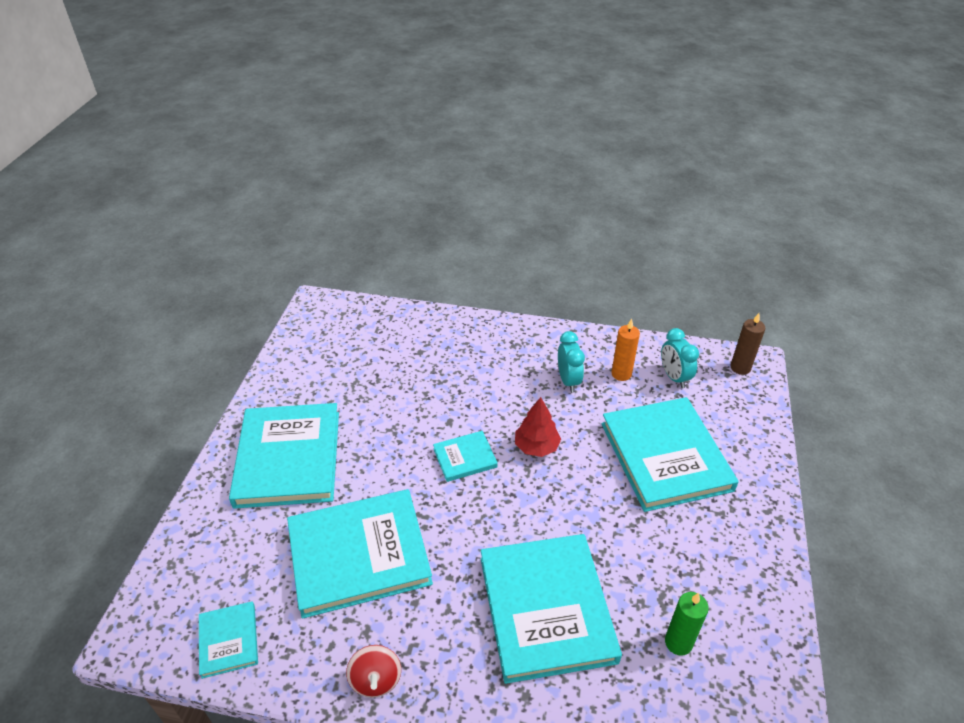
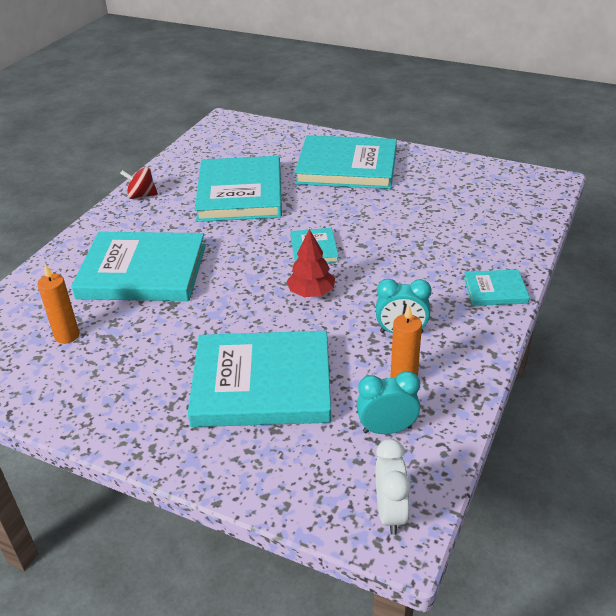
camera: 105 degrees right, 5 degrees down
(228, 640) = (203, 148): turquoise book -> turquoise book (495, 290)
(678, 642) = (67, 336): green candle -> orange candle
(740, 368) = (390, 512): brown candle -> white clock

